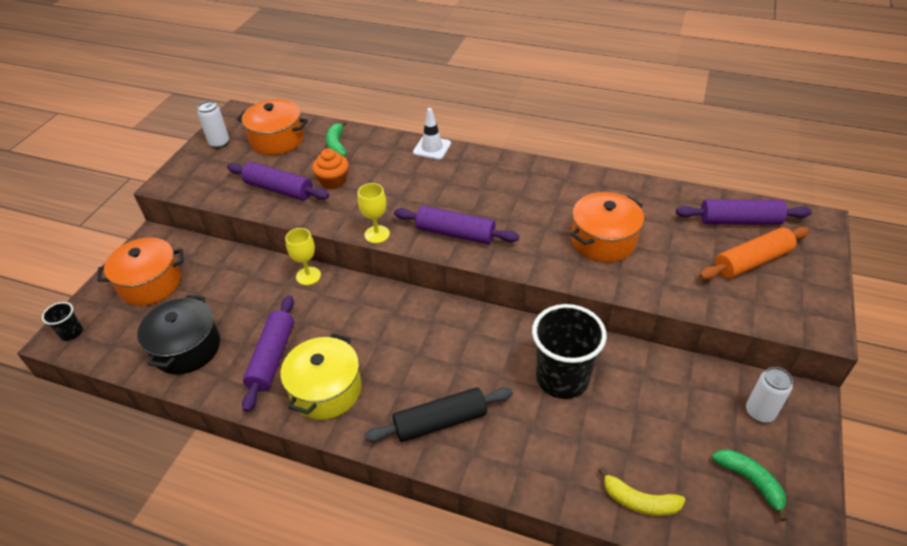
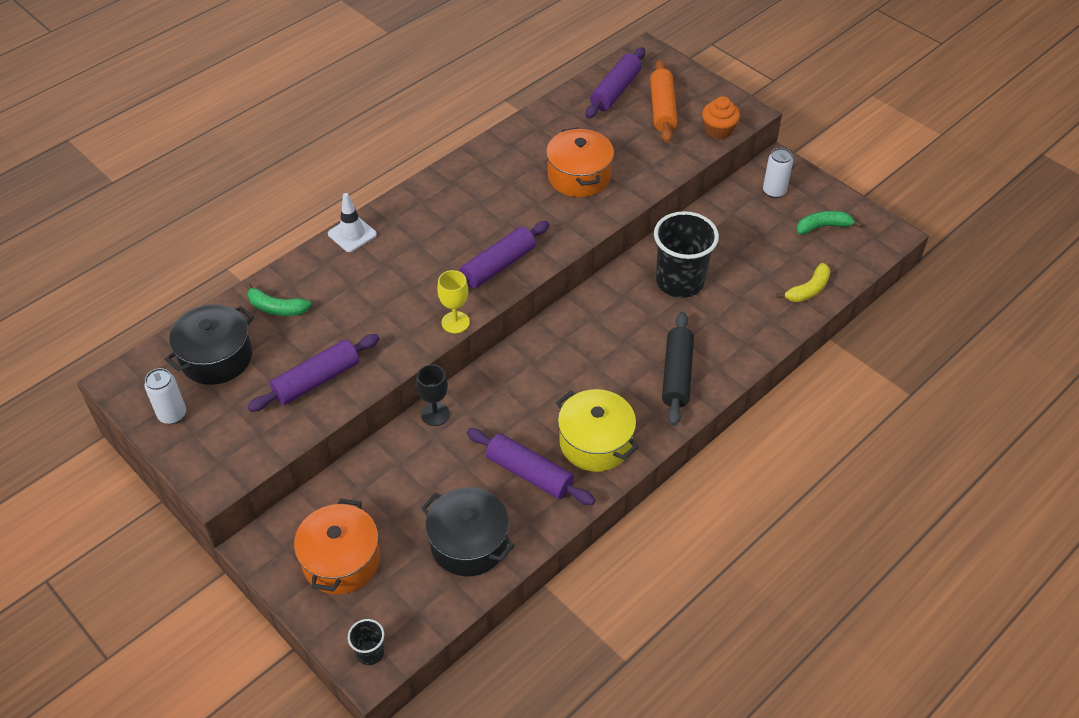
camera: 65 degrees left, 5 degrees up
(277, 139) = (216, 358): orange pot -> black pot
(308, 276) = (435, 414): yellow goblet -> black goblet
(333, 181) = (341, 330): orange cupcake -> orange cupcake (718, 130)

